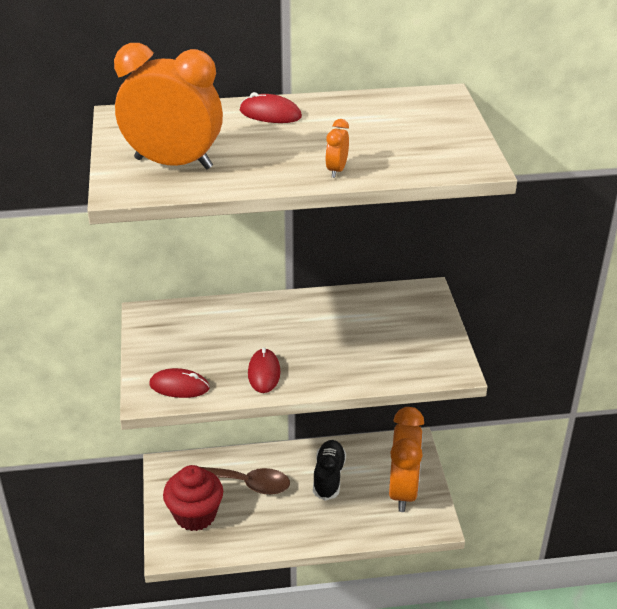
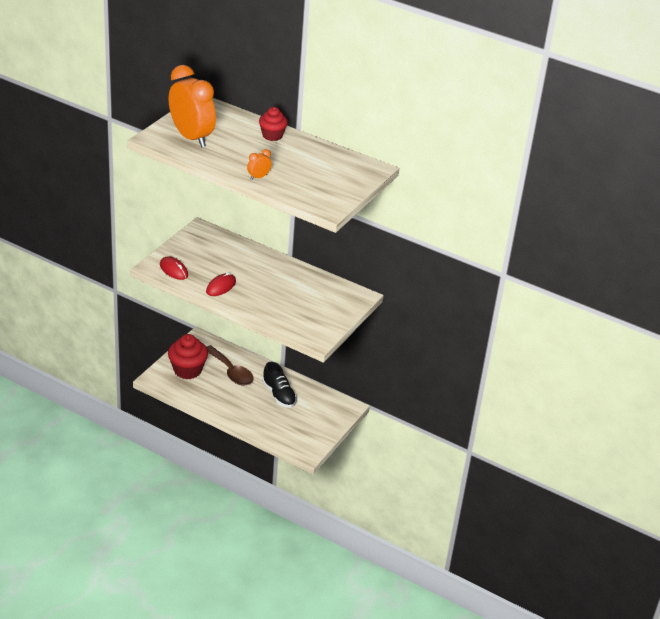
camera: 35 degrees right, 0 degrees up
(270, 114) = (272, 135): red mouse -> red cupcake
(328, 477) = (279, 395): black shoe -> black shoe turned 105 degrees clockwise
(403, 491) = (311, 426): orange clock -> none

